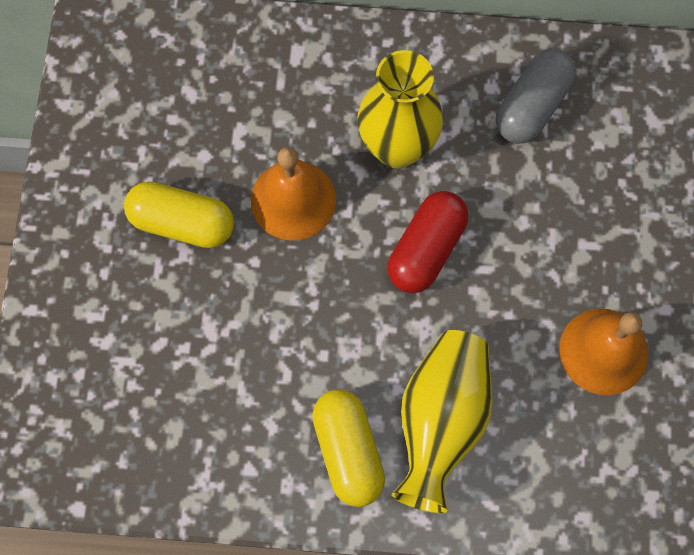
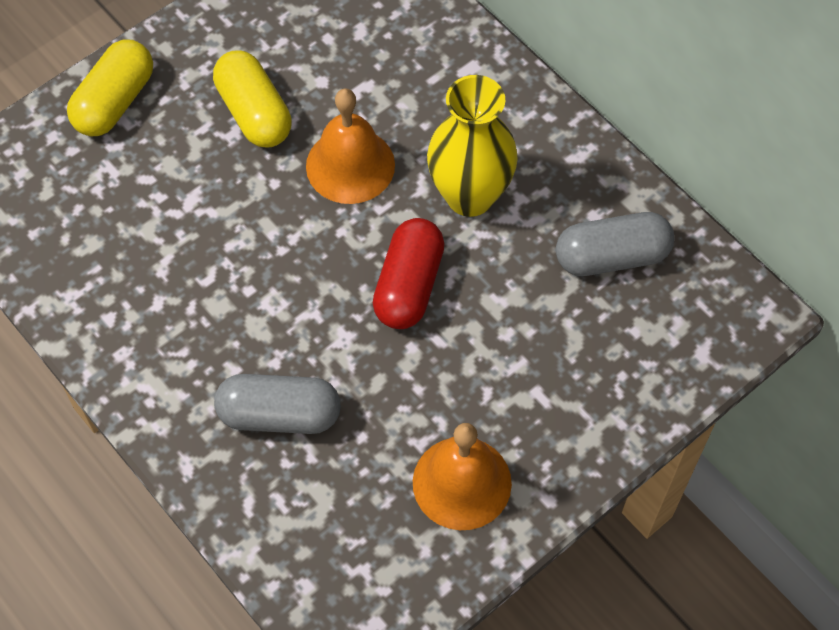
camera: 45 degrees right, 10 degrees down
(348, 451) = (190, 371): yellow capsule -> yellow capsule (114, 102)
(426, 249) = (408, 285): red capsule -> red capsule turned 60 degrees counterclockwise
(440, 421) = (279, 414): yellow vase -> grey capsule

